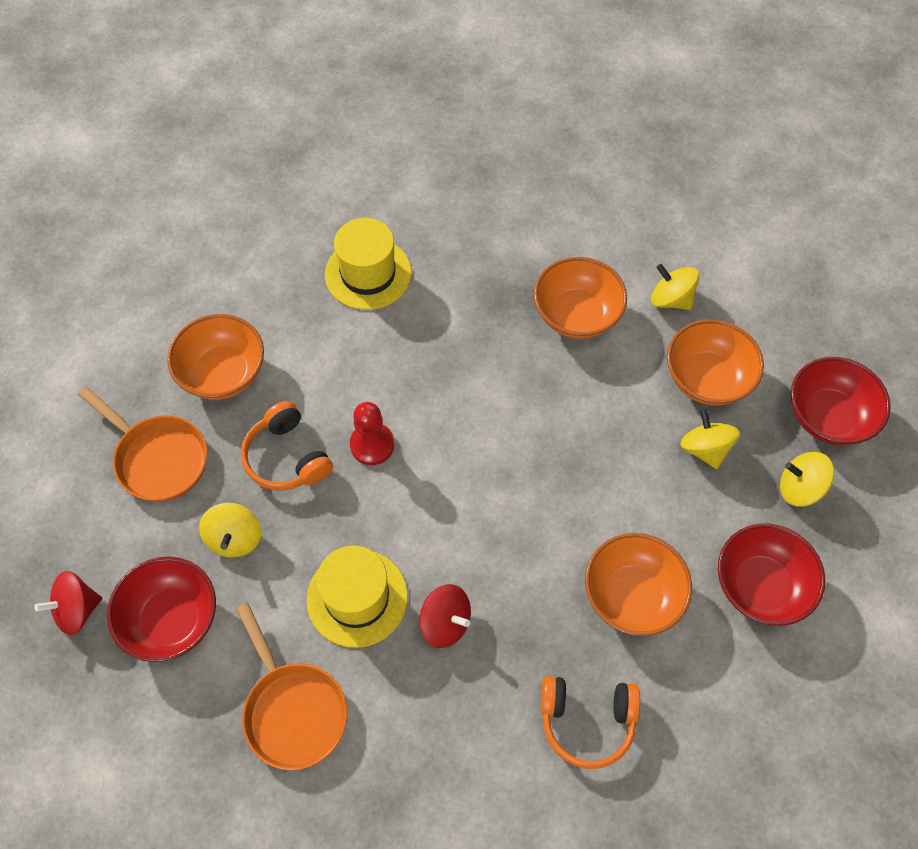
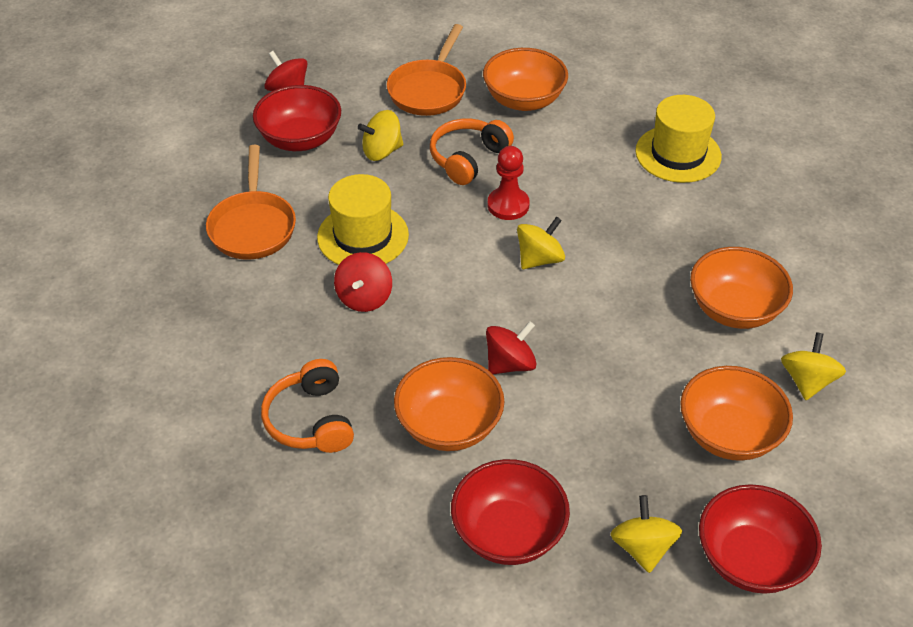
camera: 70 degrees right, 15 degrees down
(293, 710) = (253, 227): orange pan -> orange pan turned 45 degrees counterclockwise
(577, 518) = (510, 364): none -> red spinning top
(705, 449) = (642, 450): yellow spinning top -> yellow spinning top (539, 259)

